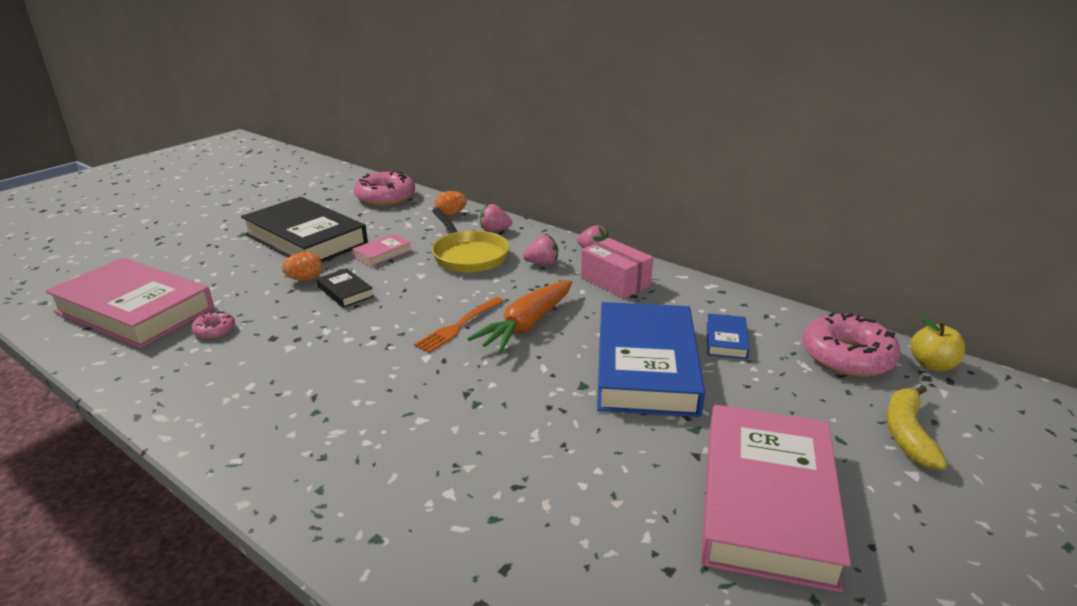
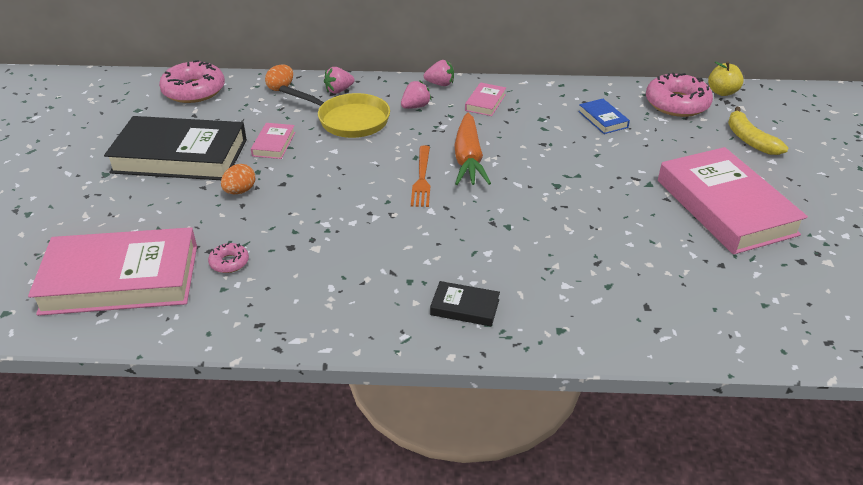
camera: 35 degrees left, 10 degrees up
(345, 292) = (292, 188): black book -> black book (464, 307)
(615, 281) = (485, 102): pink box -> pink book
(646, 366) = (578, 156): blue book -> none

